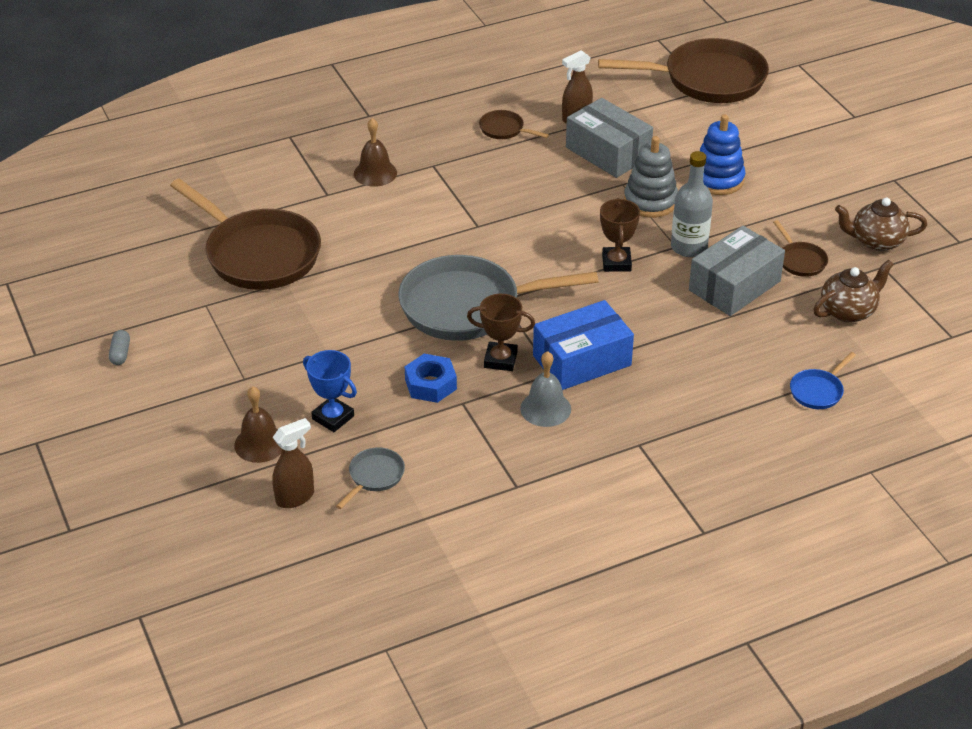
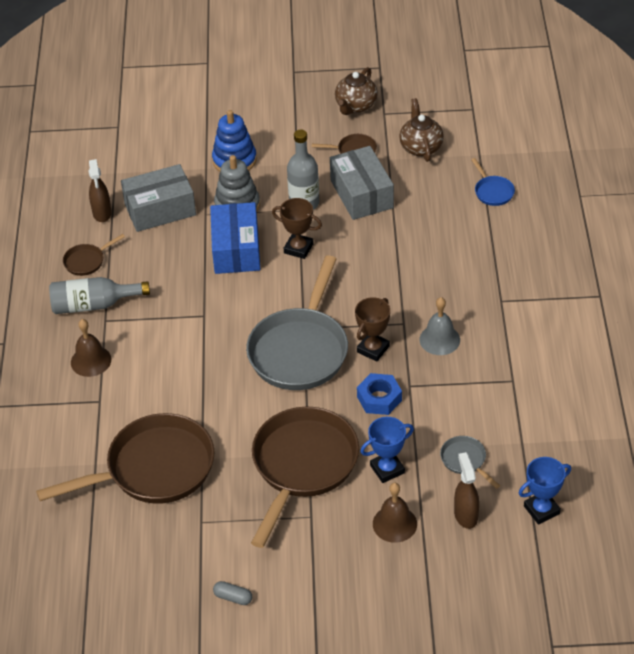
camera: 65 degrees left, 5 degrees up
(331, 560) = (541, 510): none -> blue trophy
(449, 152) = (93, 305): none -> grey bottle
(582, 360) = (398, 303): blue box -> blue box (236, 249)
(707, 80) = (105, 122): brown pan -> brown pan (303, 466)

